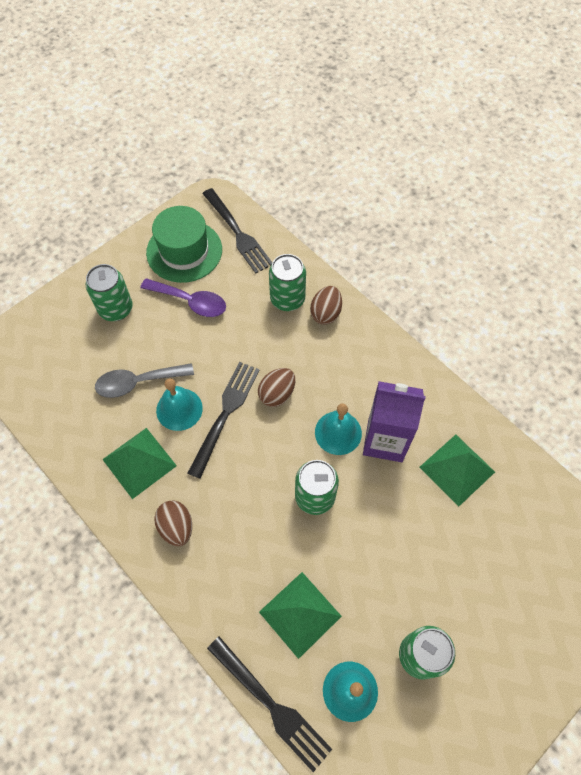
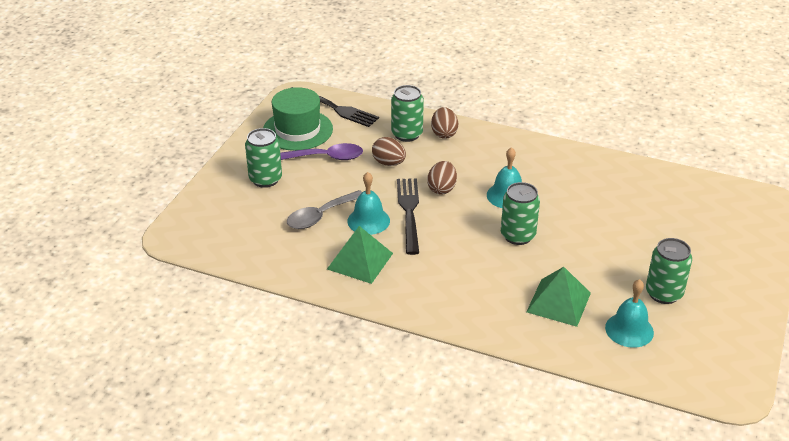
camera: 25 degrees left, 25 degrees down
(176, 527) = (422, 287): brown egg -> brown egg (389, 163)
(271, 705) = (577, 358): black fork -> none
(385, 440) = (546, 189): purple carton -> none
(457, 469) = (611, 188): green pyramid -> none

